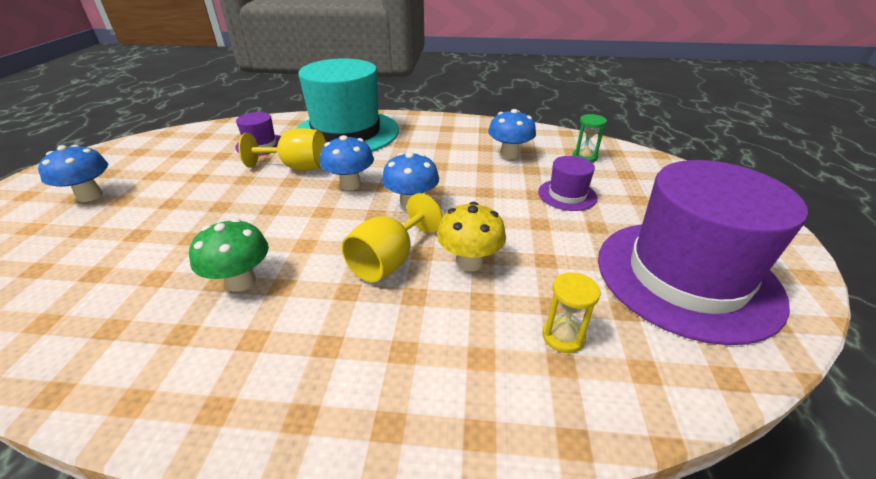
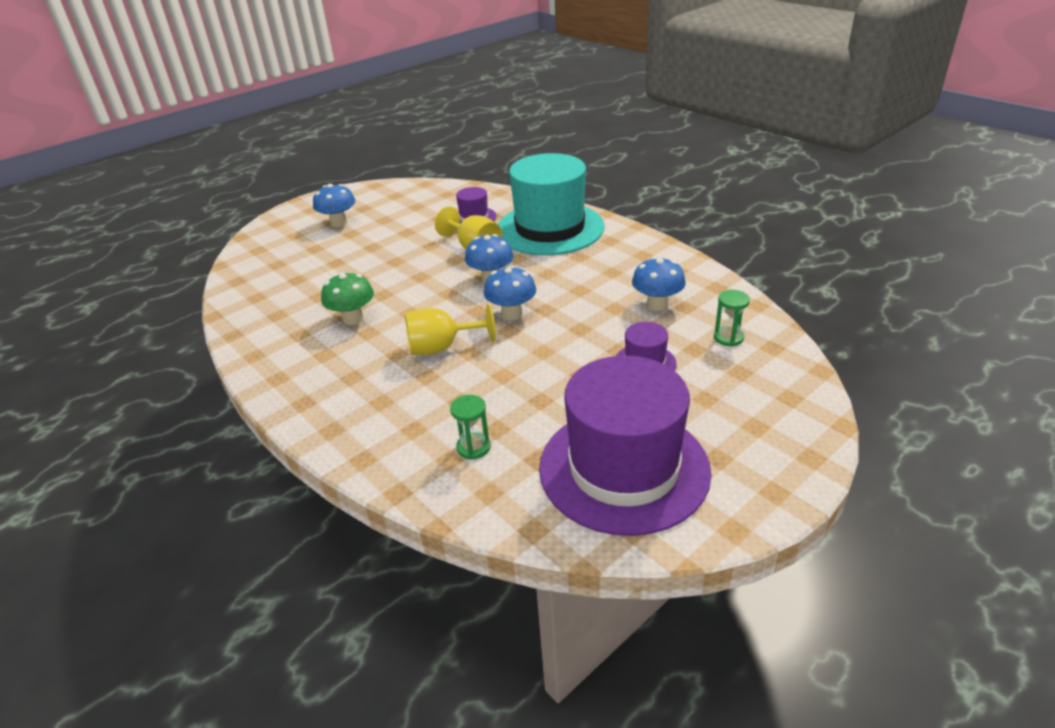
camera: 45 degrees right, 0 degrees up
(469, 262) = (488, 374): yellow mushroom -> none
(563, 336) = (473, 447): yellow hourglass -> green hourglass

